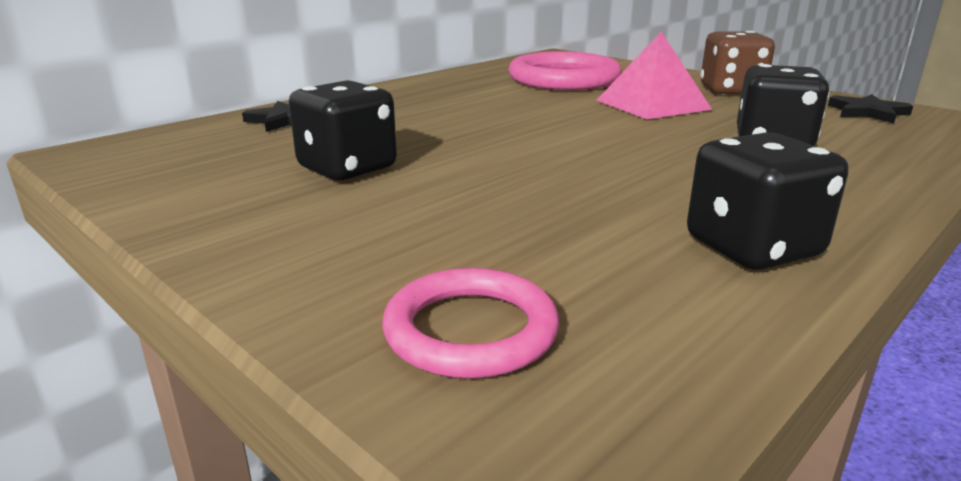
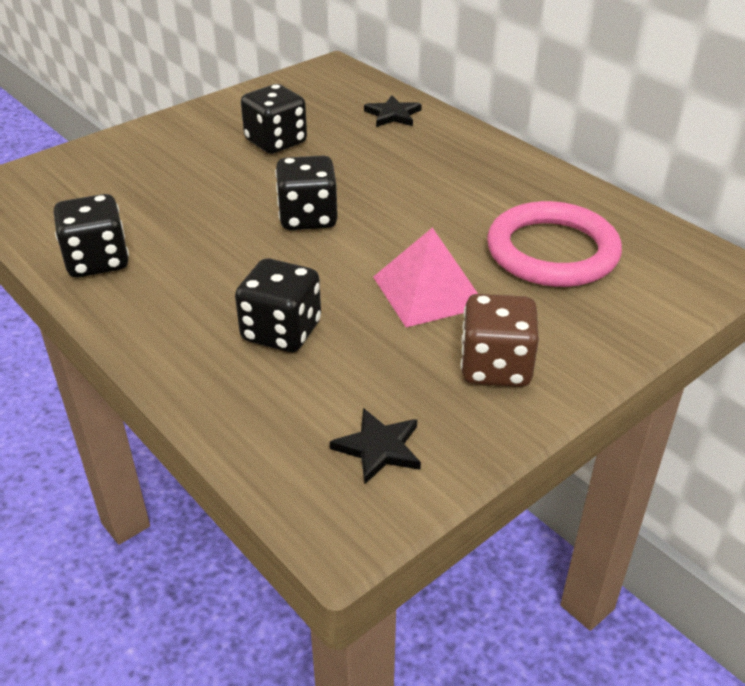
camera: 95 degrees right, 15 degrees up
(471, 330) = (70, 175): pink ring -> none
(551, 144) = (308, 218): none -> black dice

